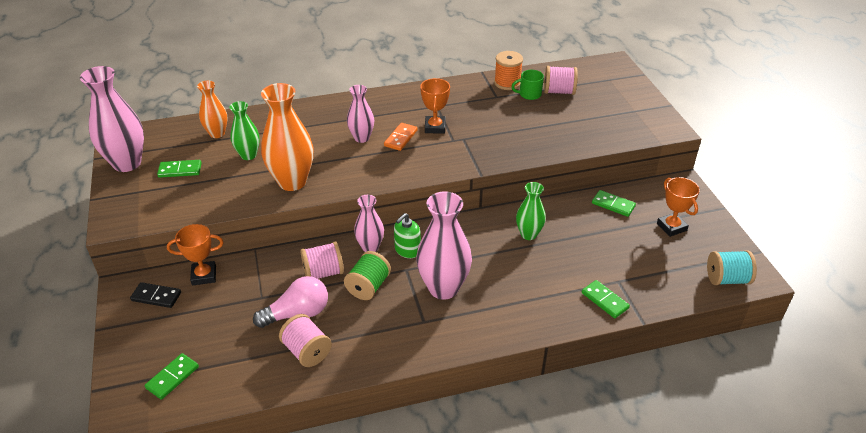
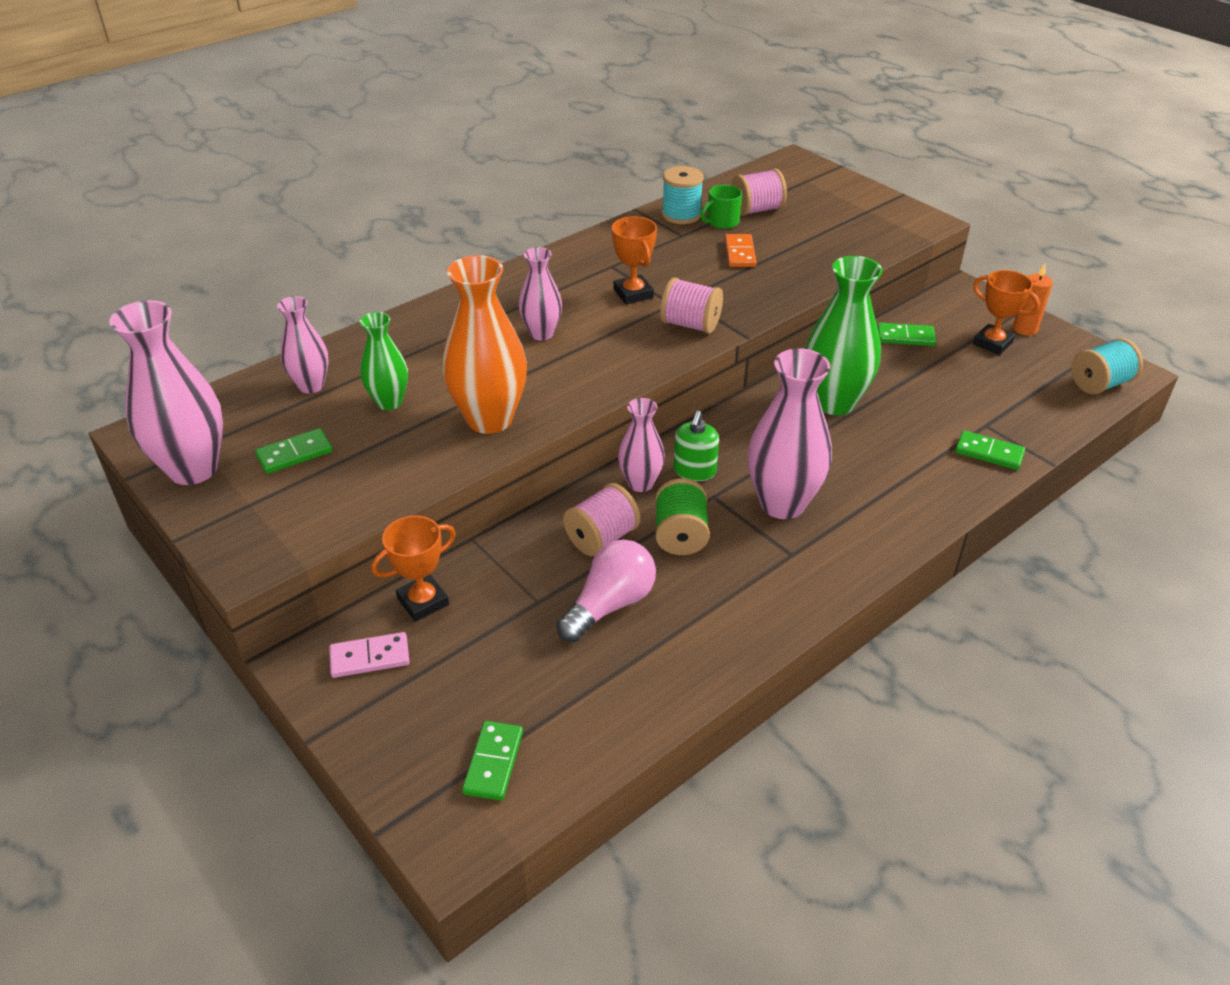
camera: 25 degrees left, 0 degrees up
(156, 296) = (370, 657): black domino -> pink domino
(217, 133) = (311, 385): orange vase -> pink vase
(307, 351) = (666, 650): pink spool -> pink spool (690, 325)
(401, 138) = (598, 319): orange domino -> orange domino (740, 253)
(507, 83) = (681, 215): orange spool -> turquoise spool
(528, 234) = (834, 402): green vase -> green vase, size x1.73
(704, 224) = (1025, 329): none -> orange candle

